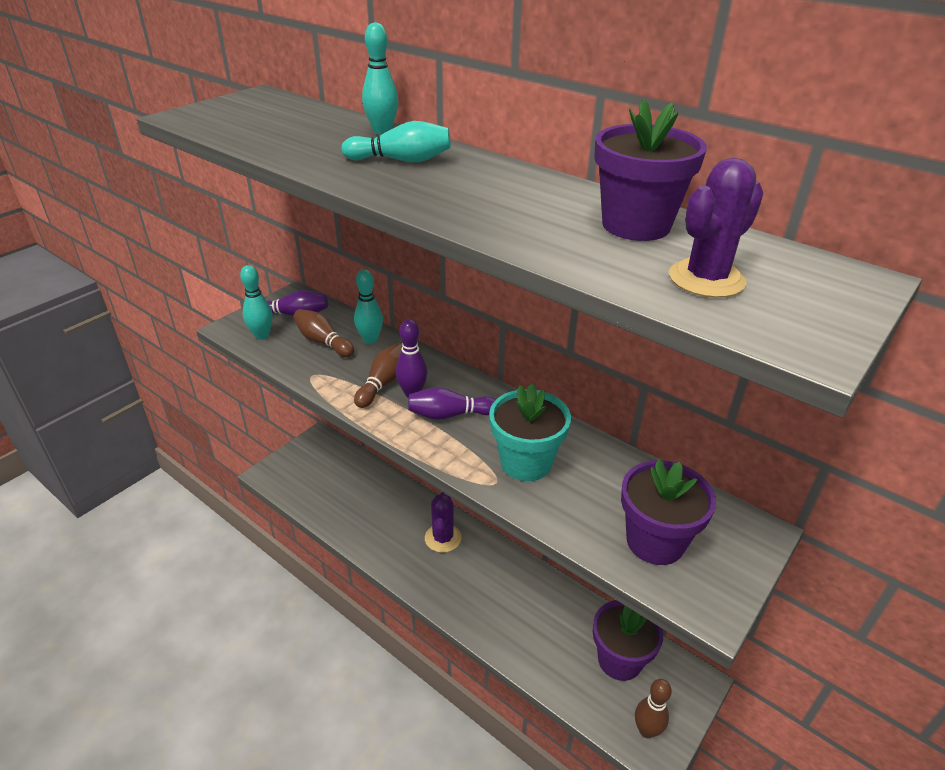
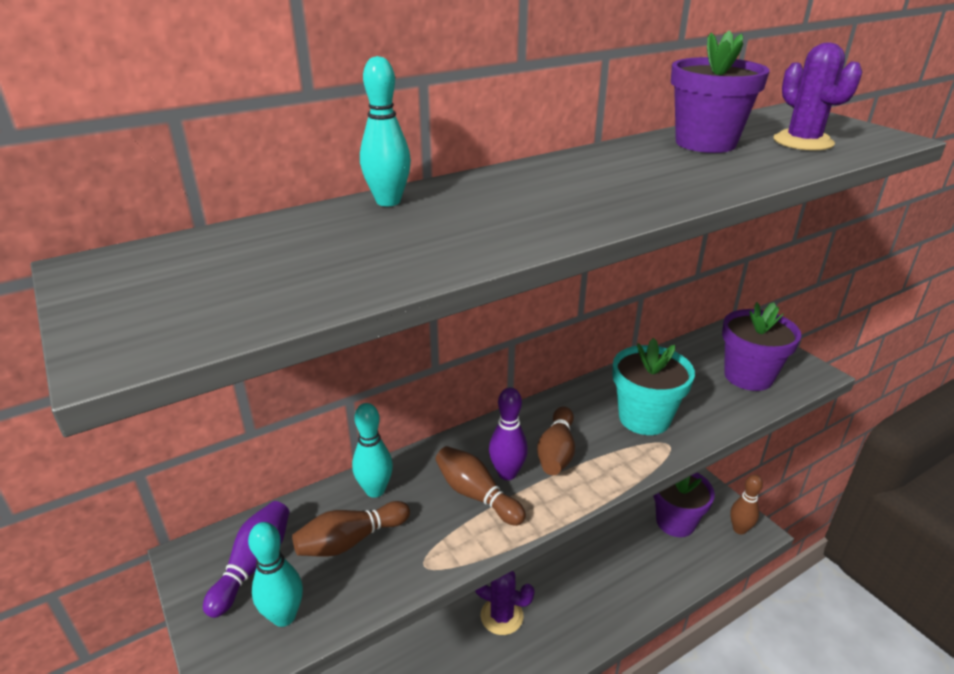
camera: 70 degrees left, 5 degrees down
(401, 160) = (501, 203): turquoise bowling pin -> none
(449, 415) = (556, 452): purple bowling pin -> brown bowling pin

